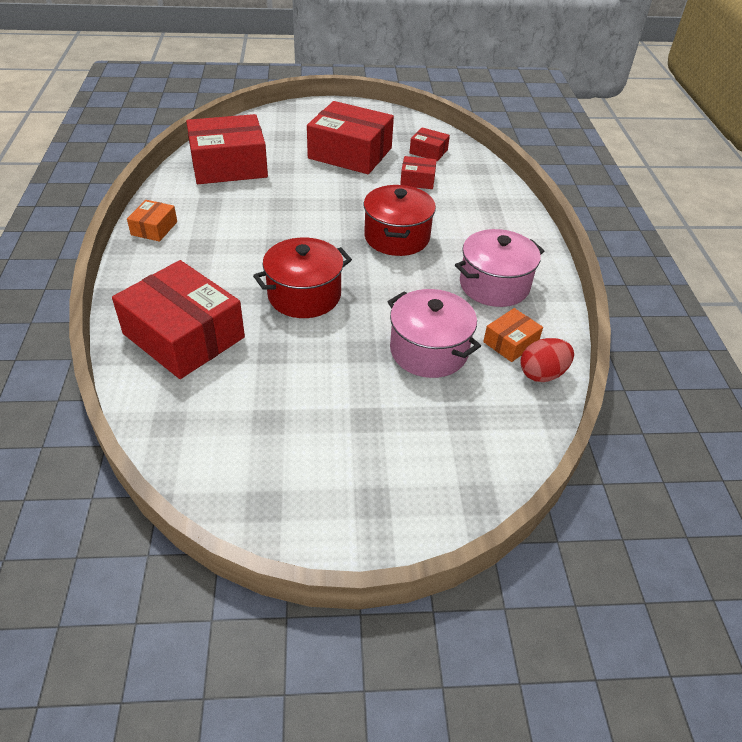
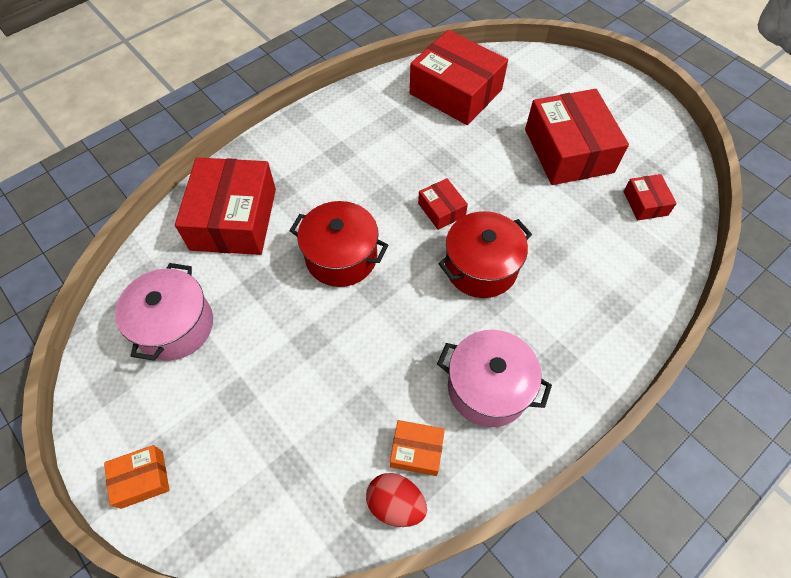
camera: 55 degrees right, 15 degrees up
(154, 228) = (332, 113): orange box -> orange box (142, 479)
(417, 180) = (586, 226): red box -> red box (441, 210)
(429, 351) = (350, 390): pink pot -> pink pot (175, 326)

